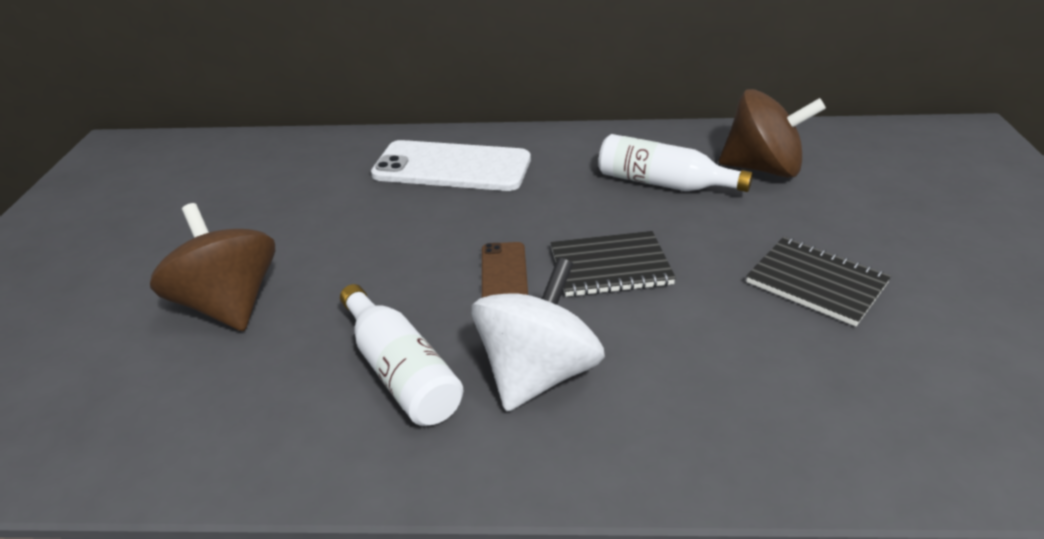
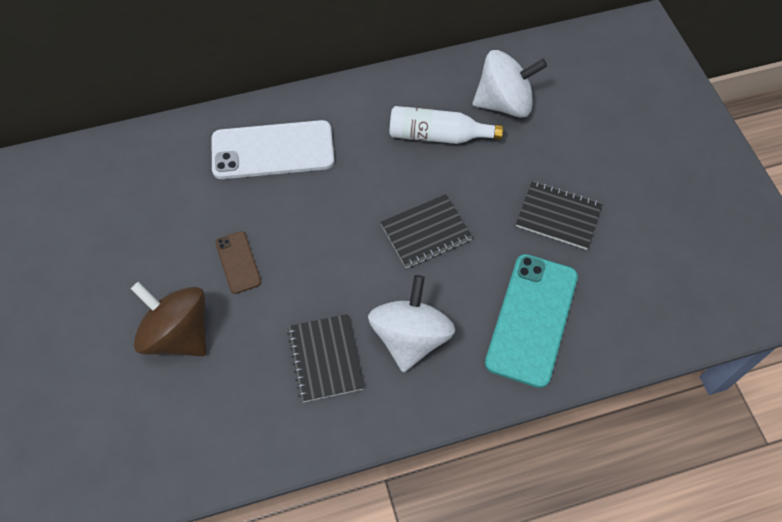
camera: 20 degrees left, 25 degrees up
(400, 372) = (325, 359): white bottle -> black notebook
(503, 272) = (356, 255): brown phone -> brown phone (238, 262)
(742, 392) = (531, 319): none -> turquoise phone
(763, 169) = (504, 103): brown spinning top -> white spinning top

